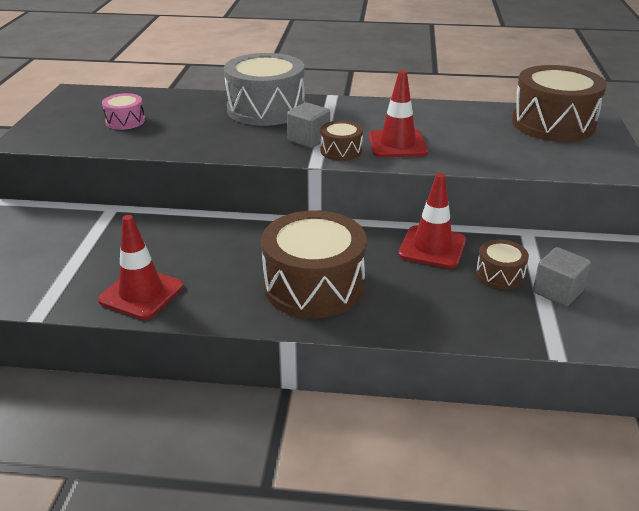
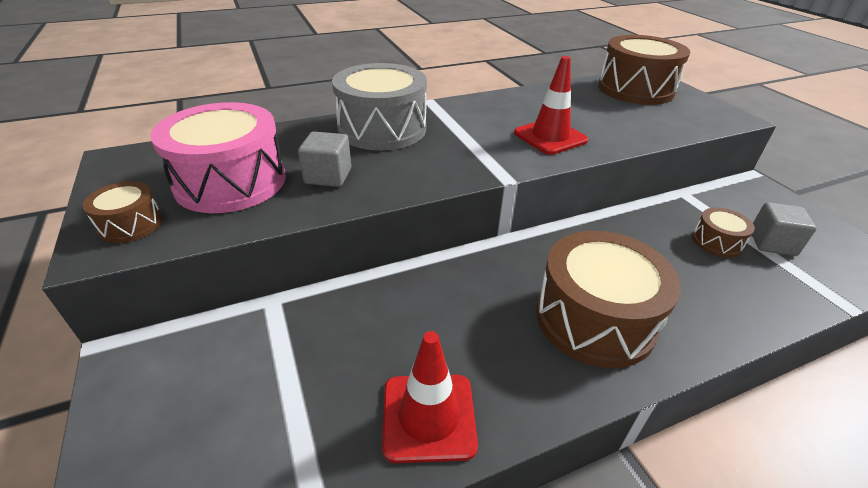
camera: 30 degrees left, 5 degrees up
(125, 121) = (231, 182): pink drum -> pink drum, size x2.09
(308, 139) = (466, 152): grey cube -> grey cube (328, 176)
(341, 151) = (511, 157): brown drum -> brown drum (131, 224)
(432, 247) = (637, 233): red traffic cone -> none

